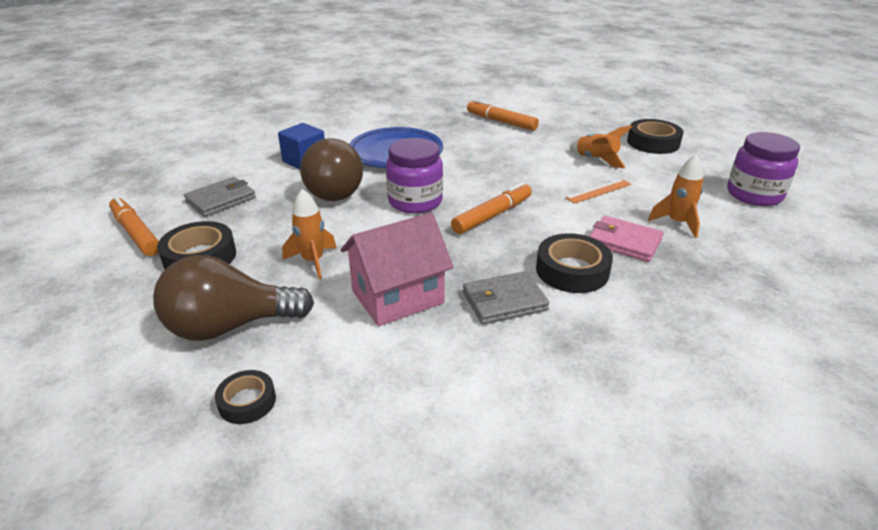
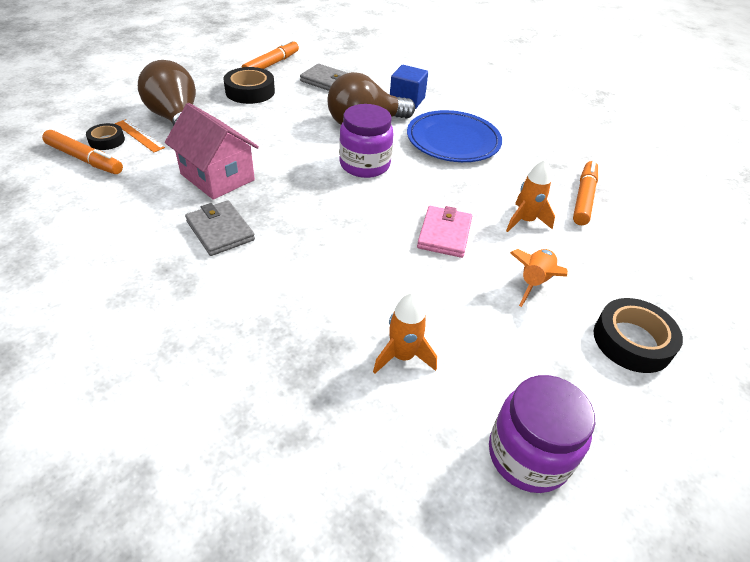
camera: 70 degrees right, 10 degrees up
(313, 261) = (255, 133): orange rocket -> orange rocket (525, 221)
(492, 215) = (359, 211): orange marker -> orange marker (84, 159)
(572, 270) = (276, 269): black tape -> none
(598, 191) = (450, 285): orange ruler -> orange ruler (139, 135)
(624, 242) = (341, 307): pink wallet -> pink wallet (444, 234)

